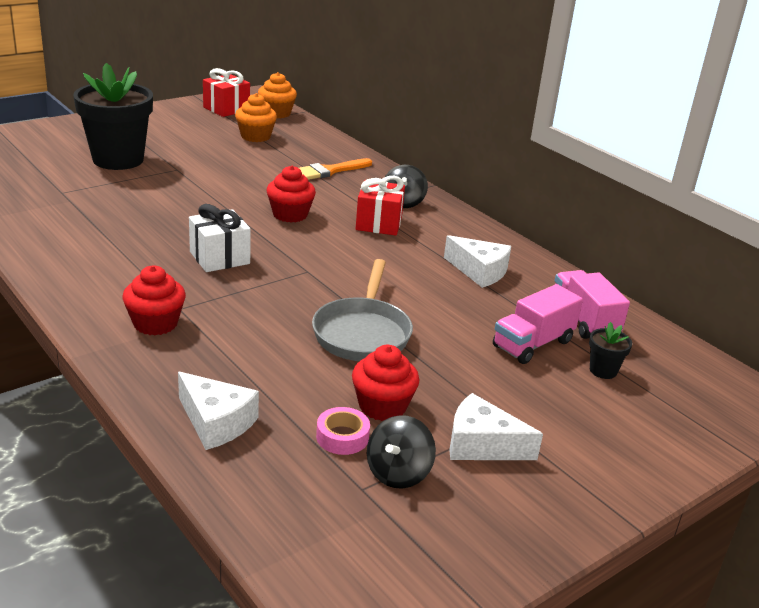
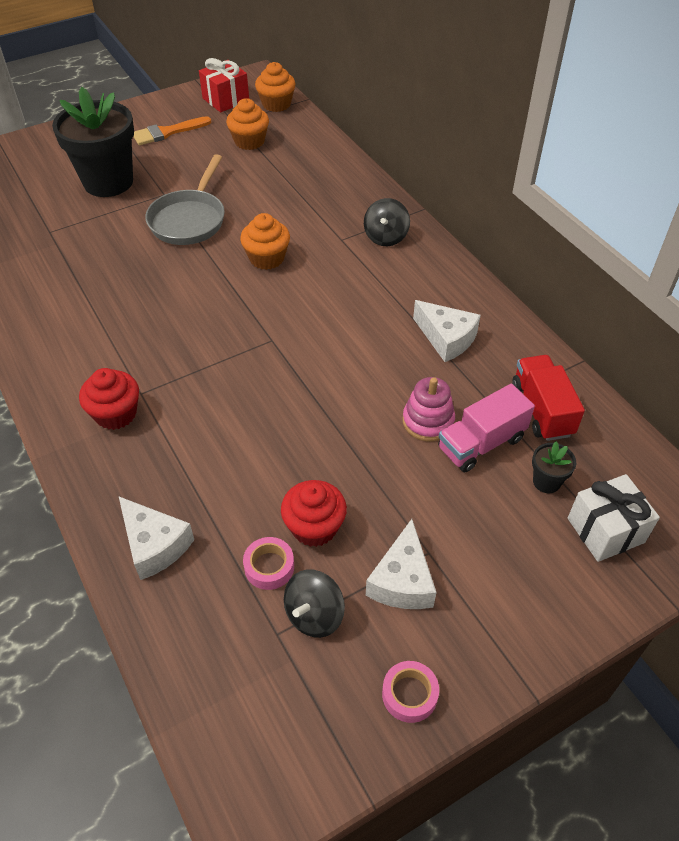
camera: 10 degrees right, 20 degrees up
(219, 258) = (188, 322): white gift -> white gift (605, 530)
(290, 215) = (267, 258): red cupcake -> orange cupcake
(330, 171) = (318, 191): orange brush -> orange brush (167, 132)
(362, 333) = (312, 427): grey pan -> grey pan (189, 220)
(379, 223) = (355, 269): red gift -> none
(477, 328) = (428, 421): none -> pink stacking toy
(482, 445) = (402, 580): white cheese -> white cheese turned 105 degrees counterclockwise
(512, 532) = (409, 694): none -> pink tape
(583, 320) = (542, 410): pink truck -> red truck

